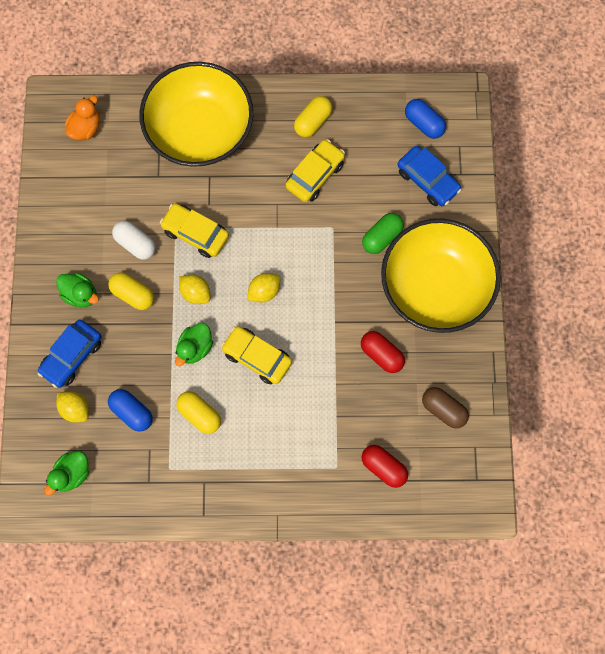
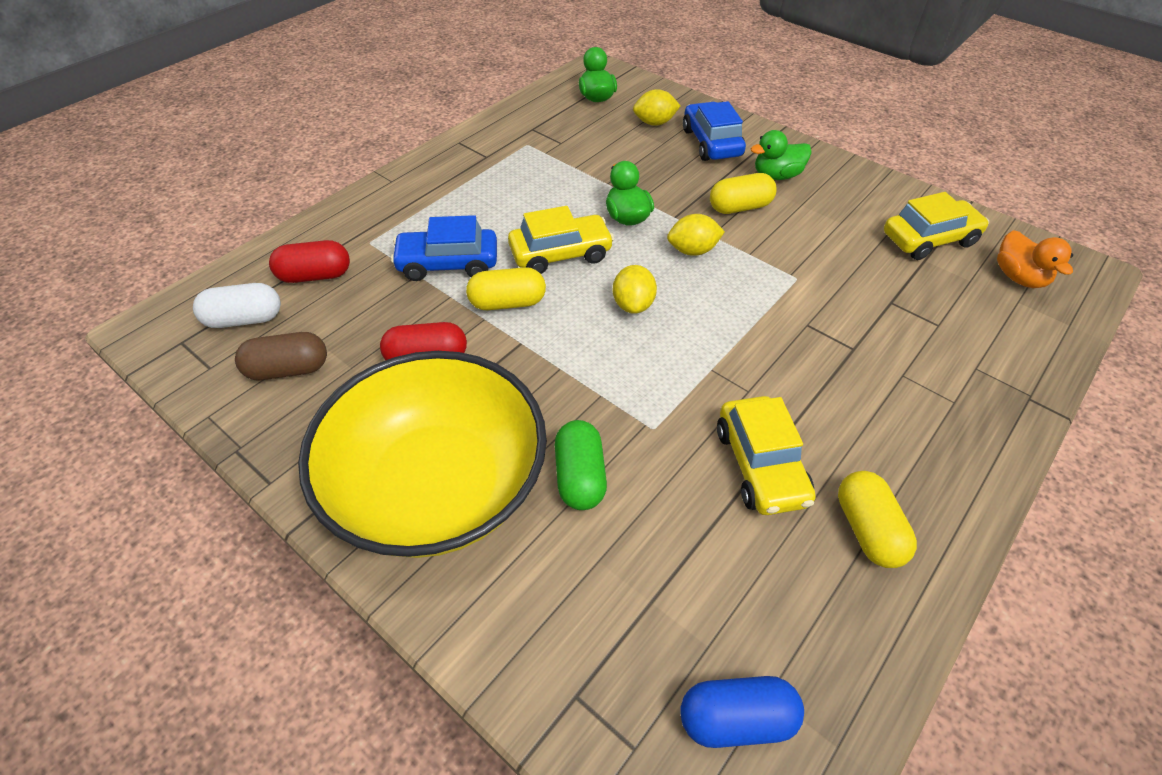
camera: 130 degrees right, 25 degrees down
(132, 412) = (610, 149): blue capsule -> none
(136, 244) = (804, 238): white capsule -> white capsule (244, 319)
(196, 233) = (773, 291): yellow car -> yellow car (929, 239)
(200, 130) = (942, 380): yellow bowl -> none
(200, 414) = (553, 185): yellow capsule -> yellow capsule (507, 303)
(427, 180) = (613, 623): blue car -> blue car (448, 264)

